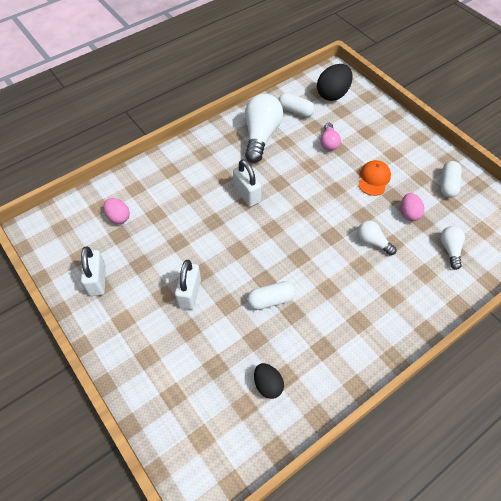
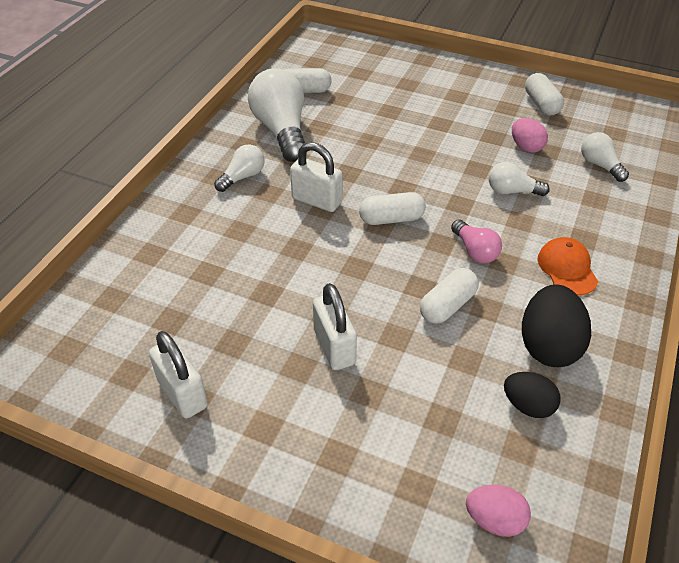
camera: 30 degrees left, 10 degrees down
(118, 217) = (152, 299): pink egg -> pink egg (494, 520)
(216, 159) = (242, 177): none -> white light bulb
(281, 227) = (391, 219): none -> white capsule
(329, 143) = (373, 109): pink light bulb -> pink light bulb (475, 251)
(333, 94) = (336, 59): black egg -> black egg (548, 346)
(374, 179) = (457, 127): orange cap -> orange cap (567, 268)

